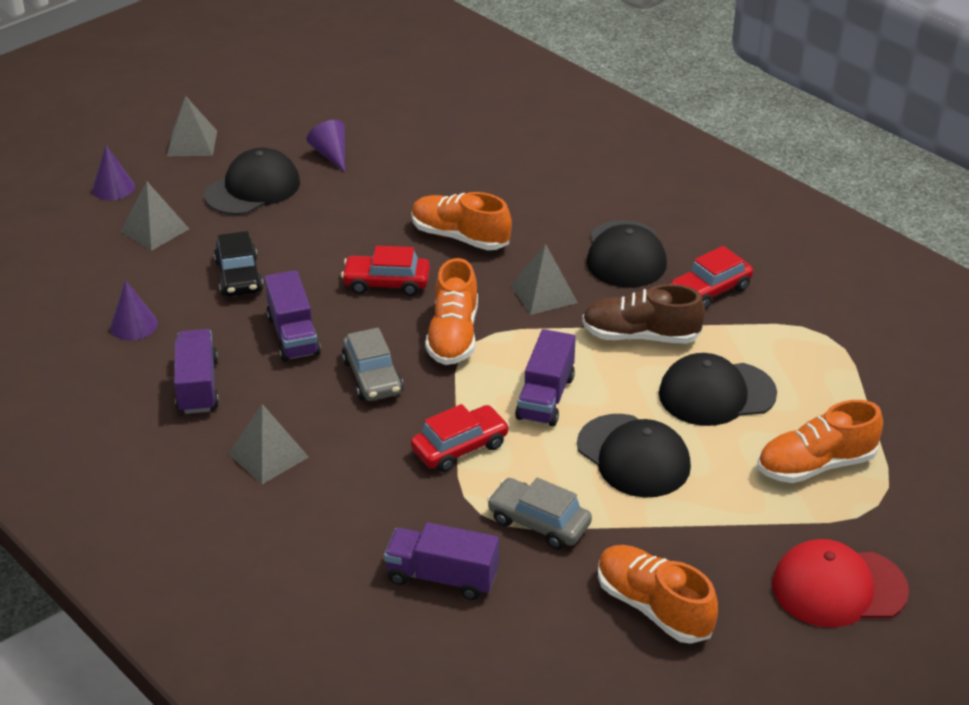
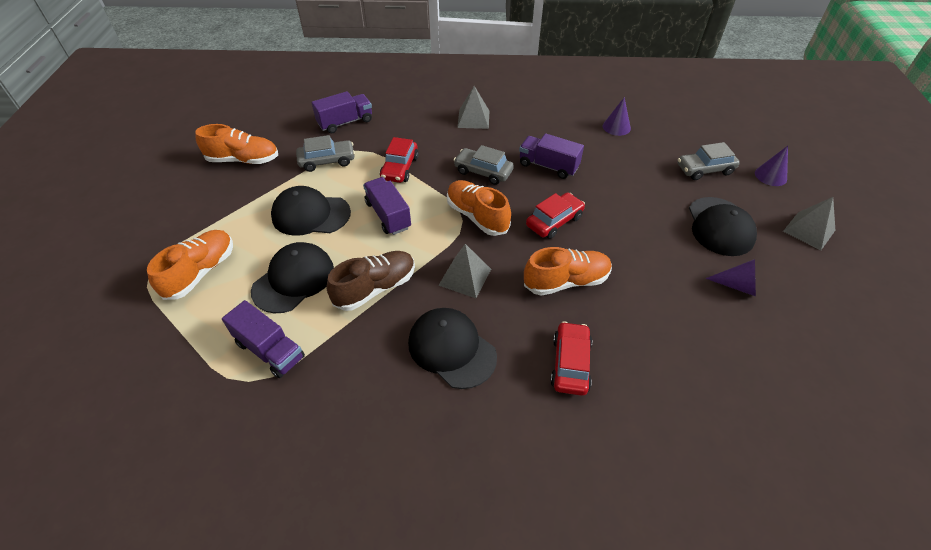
camera: 135 degrees right, 10 degrees up
(155, 230) = (704, 169): grey pyramid -> grey car
(198, 386) = (545, 123): purple truck -> purple truck (270, 350)
(239, 276) = (623, 175): black car -> none
(710, 290) = (363, 360): red car -> red car (570, 364)
(838, 587) = (154, 215): red cap -> none

